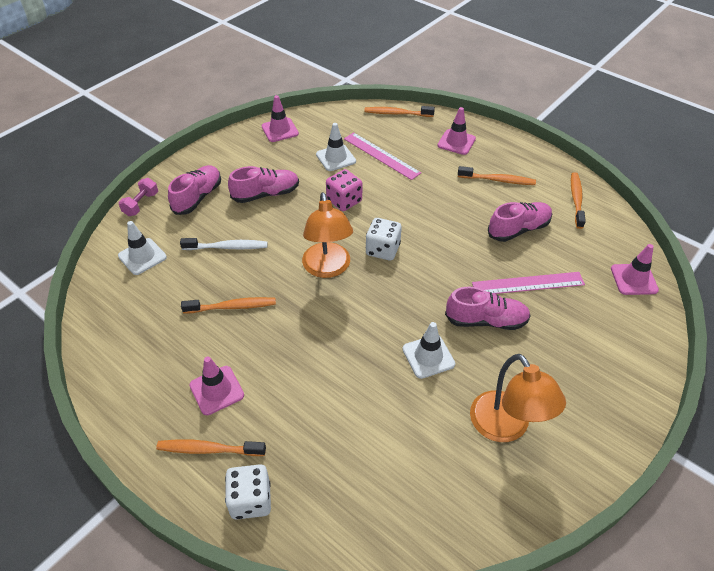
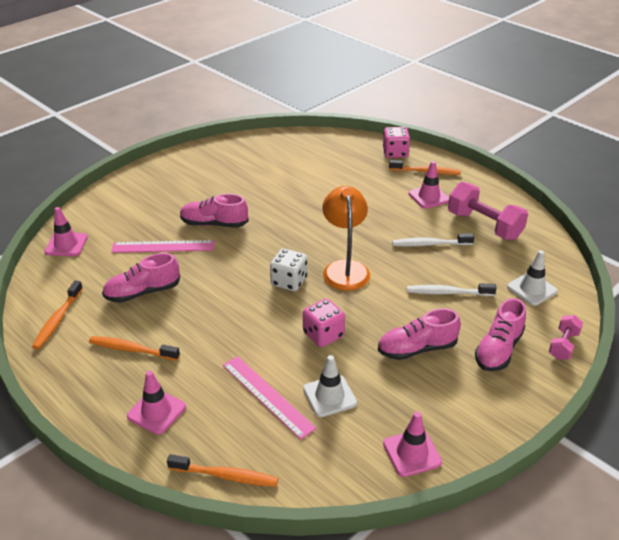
camera: 175 degrees left, 10 degrees down
(159, 341) = (484, 225): none -> pink dumbbell
(232, 307) = (429, 244): orange toothbrush -> white toothbrush
(251, 500) = (395, 153): white dice -> pink dice
(428, 356) = (269, 206): white traffic cone -> none
(506, 427) = (229, 171): orange lamp -> none

